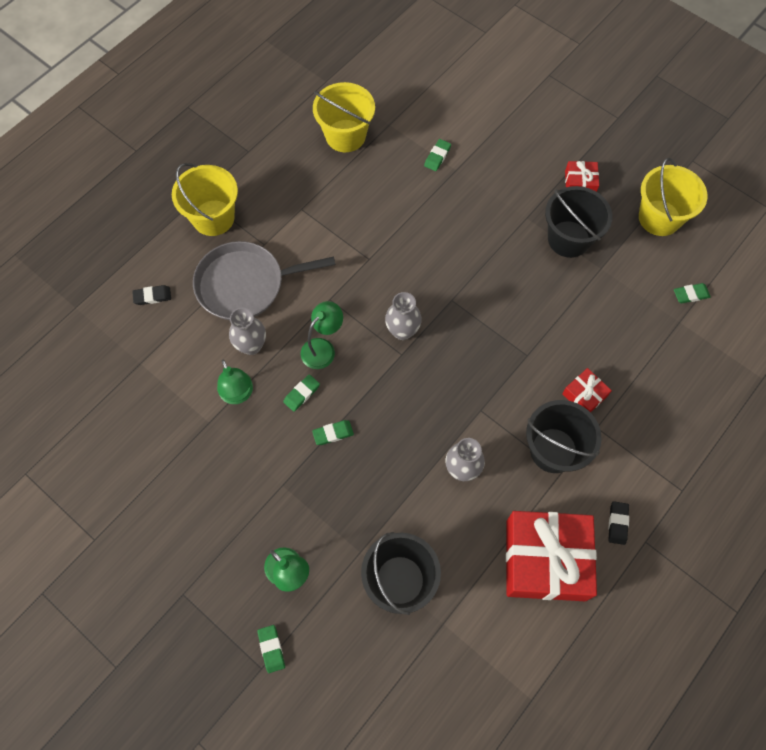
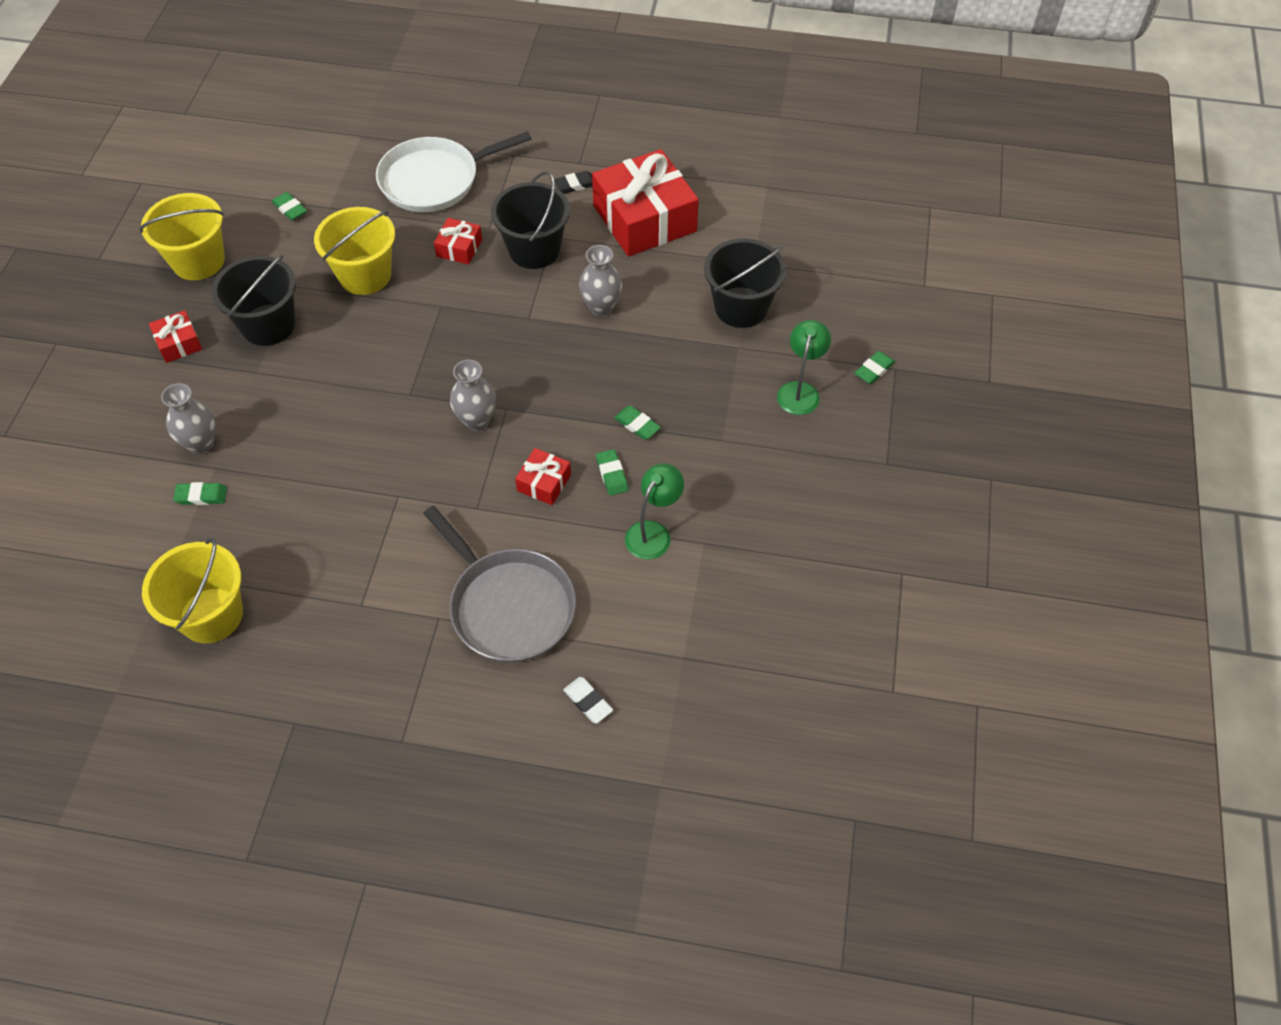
camera: 120 degrees left, 10 degrees down
(152, 296) = (588, 701): black eraser -> white eraser
(213, 218) = (429, 701): yellow bucket -> yellow bucket (365, 275)
(251, 346) = (585, 553): grey vase -> grey vase (201, 444)
(301, 394) = (612, 474): green eraser -> green eraser turned 60 degrees clockwise
(323, 348) = (544, 483): green lamp -> red gift
(677, 412) = (434, 180): none -> white pan

